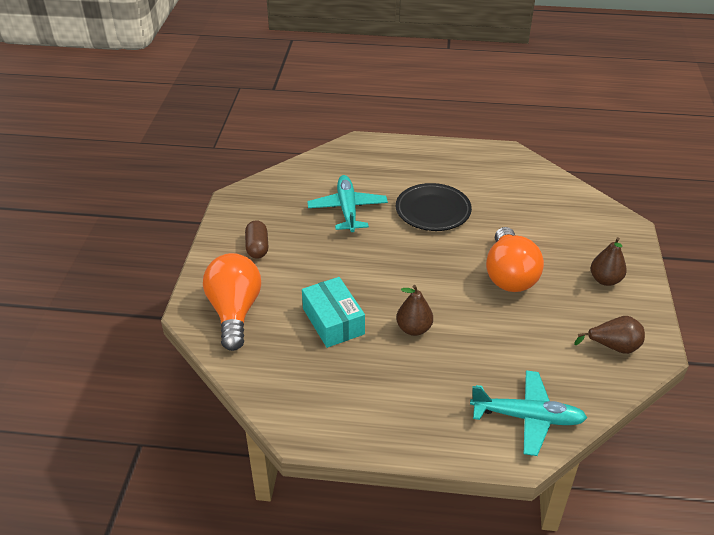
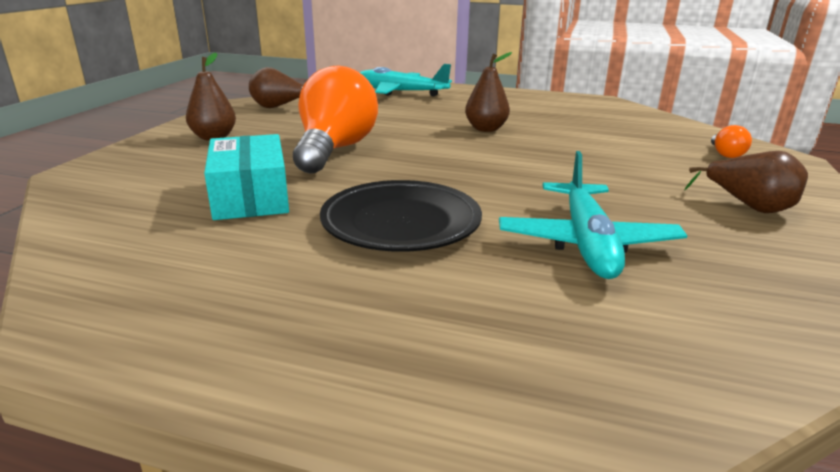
camera: 170 degrees left, 15 degrees down
(234, 312) = (725, 154): orange light bulb -> orange light bulb, size x0.41
(257, 247) = (748, 207): brown capsule -> brown pear
(333, 321) = (586, 139): turquoise box -> turquoise box (250, 196)

